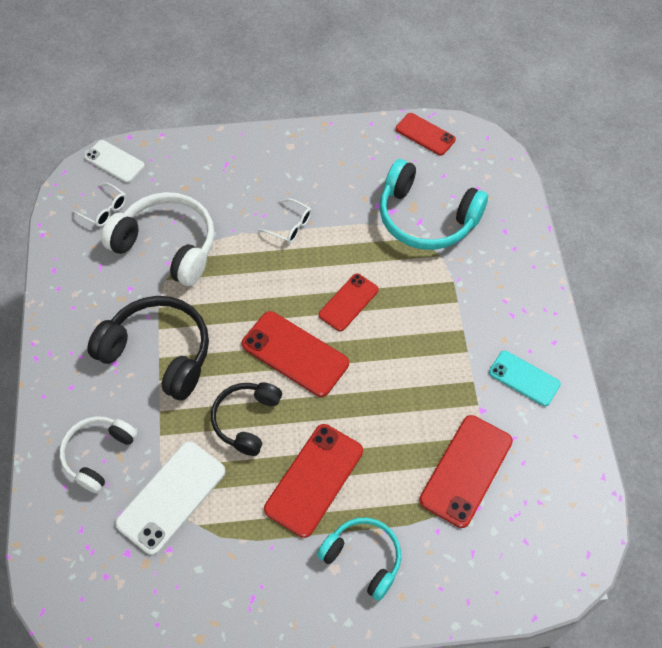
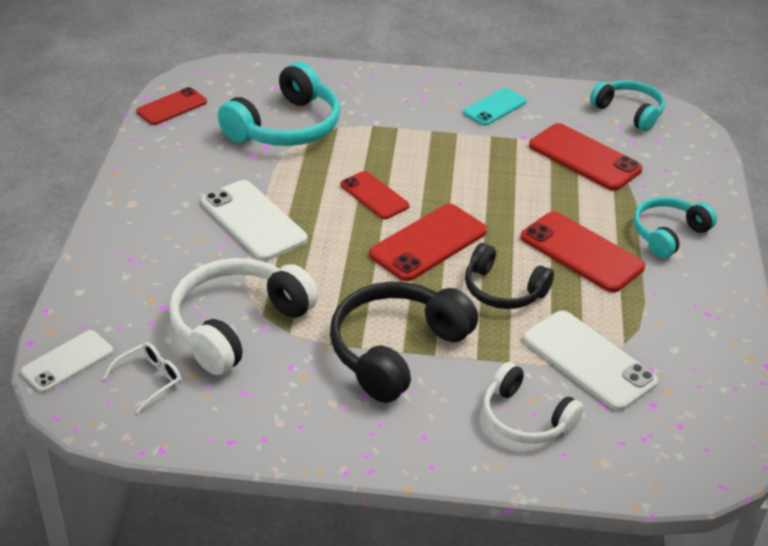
camera: 80 degrees left, 20 degrees down
(290, 226) = (253, 221): white glasses -> white phone
(568, 509) = (629, 112): none -> turquoise headphones

